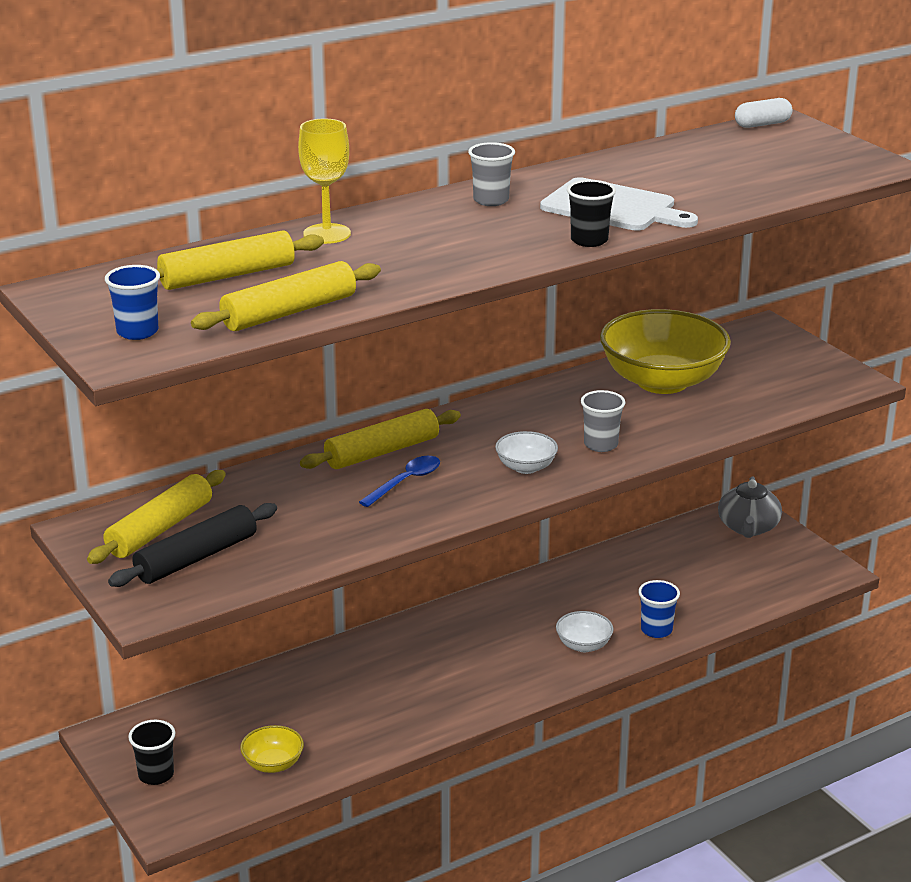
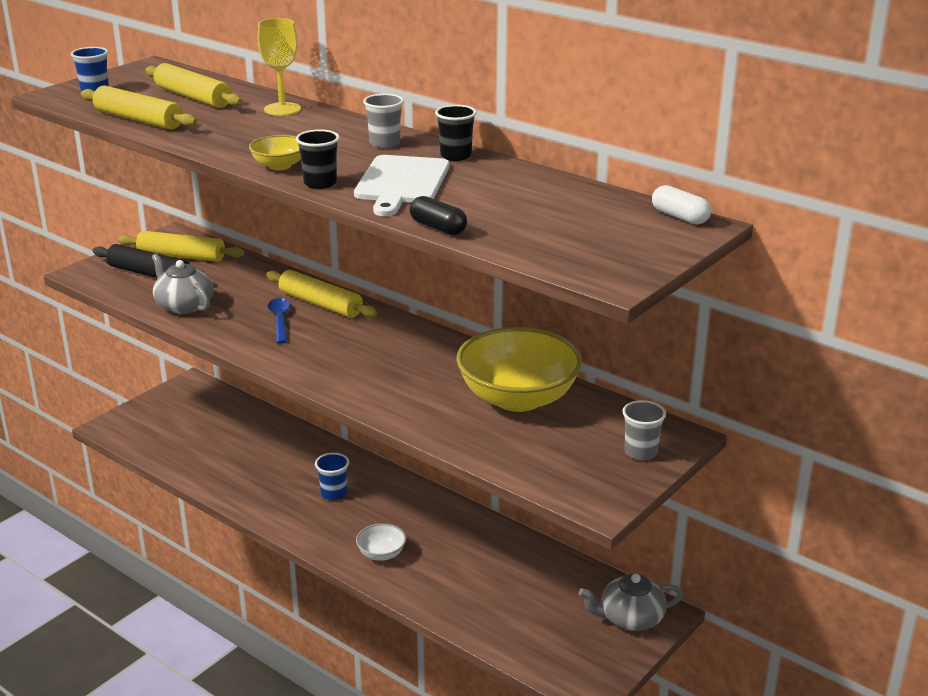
camera: 70 degrees right, 0 degrees up
(156, 775) = (157, 410): black cup -> black cup (455, 156)
(273, 764) = (181, 448): yellow bowl -> yellow bowl (279, 166)
(315, 541) = (184, 305): none -> grey teapot
(406, 482) = (280, 320): blue spoon -> blue spoon turned 120 degrees counterclockwise
(526, 467) = (325, 361): white bowl -> none
(601, 445) = (381, 387): grey cup -> grey cup (640, 452)
(656, 630) = (424, 589): blue cup -> blue cup (334, 493)
(738, 207) = (438, 228): none -> black capsule

